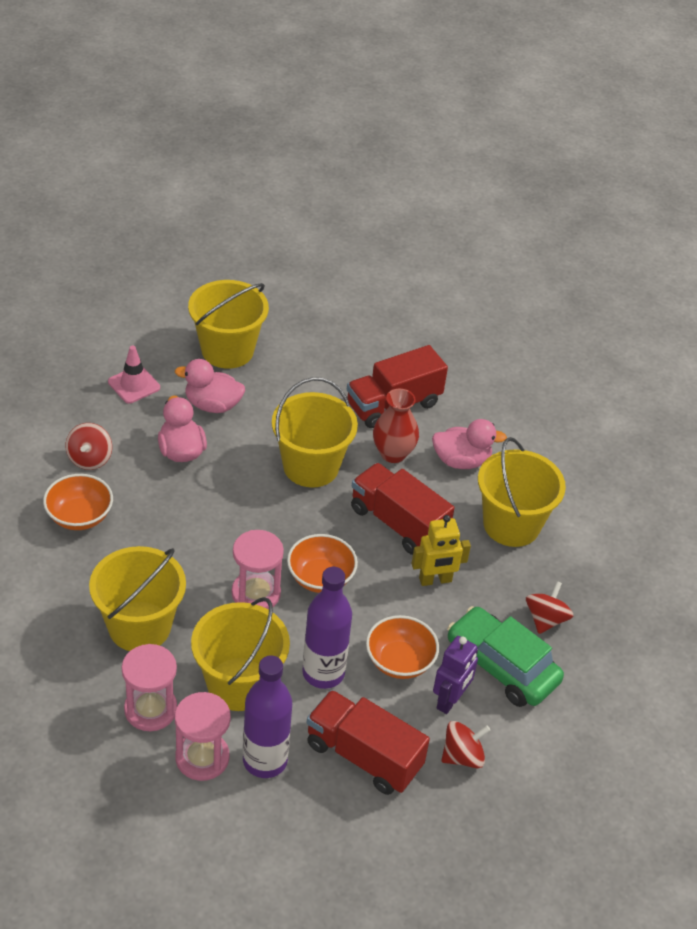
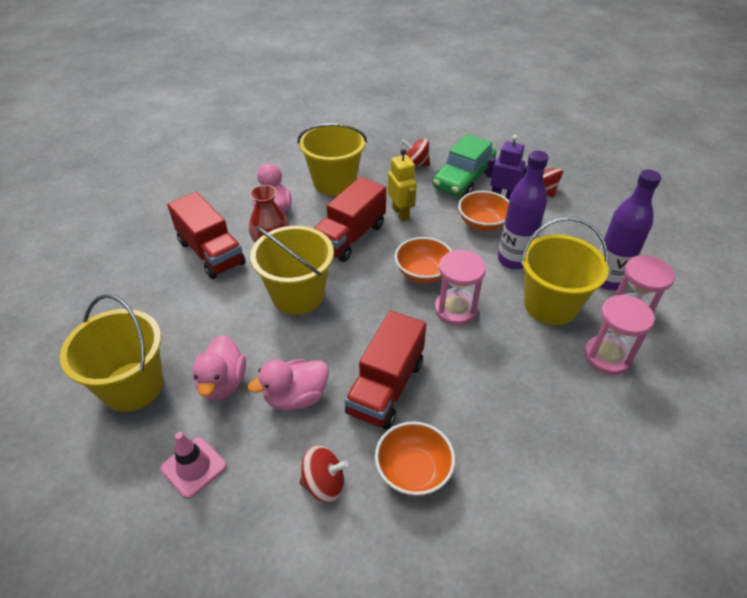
camera: 95 degrees left, 0 degrees up
(139, 627) = (528, 383): yellow bucket -> none
(363, 756) = (570, 232): red truck -> red truck (386, 387)

